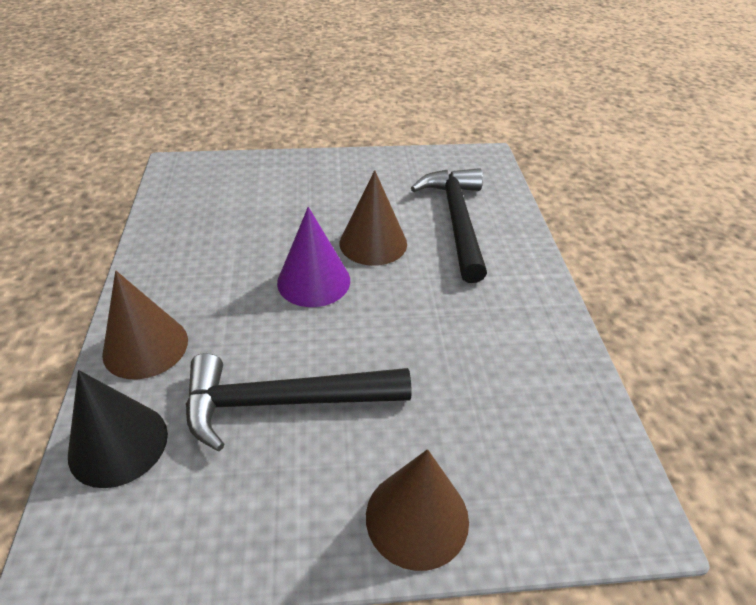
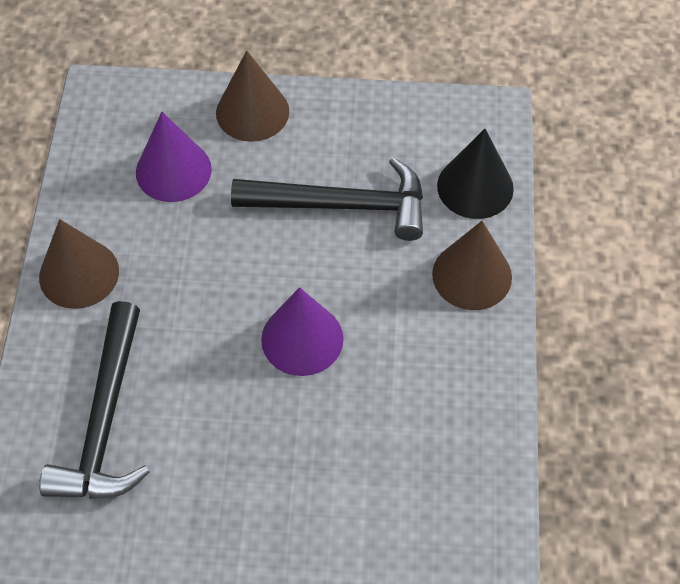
camera: 170 degrees left, 15 degrees up
(373, 243) = (223, 392): brown cone -> brown cone (79, 274)
(488, 420) = (173, 170): none -> purple cone

